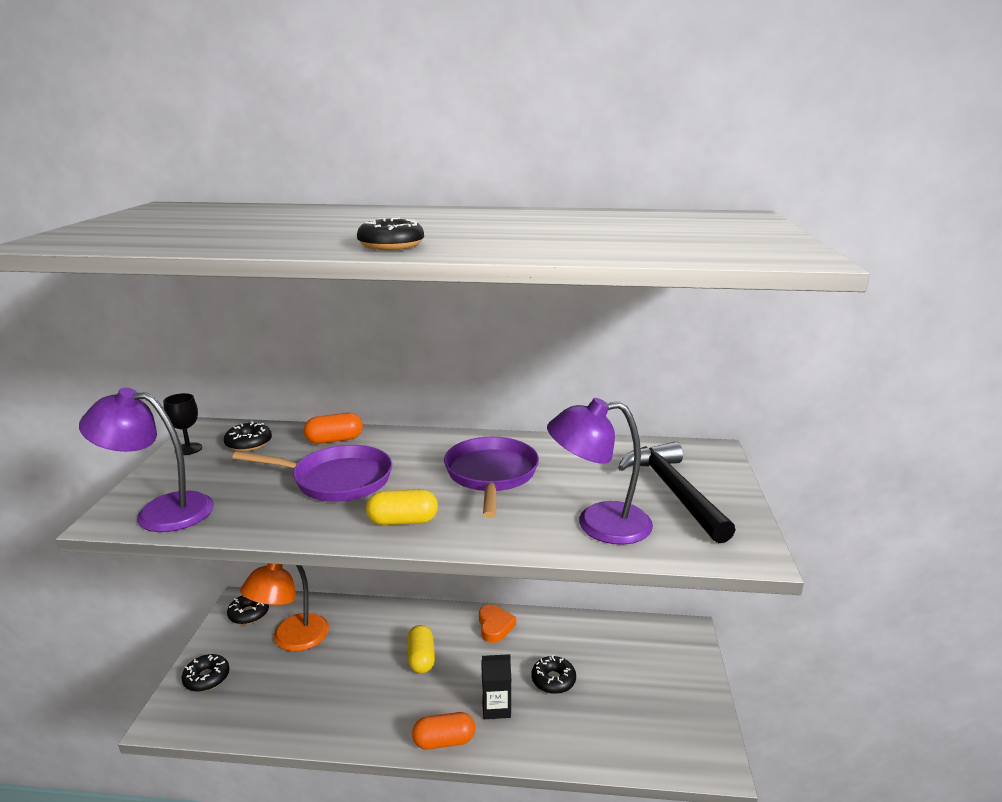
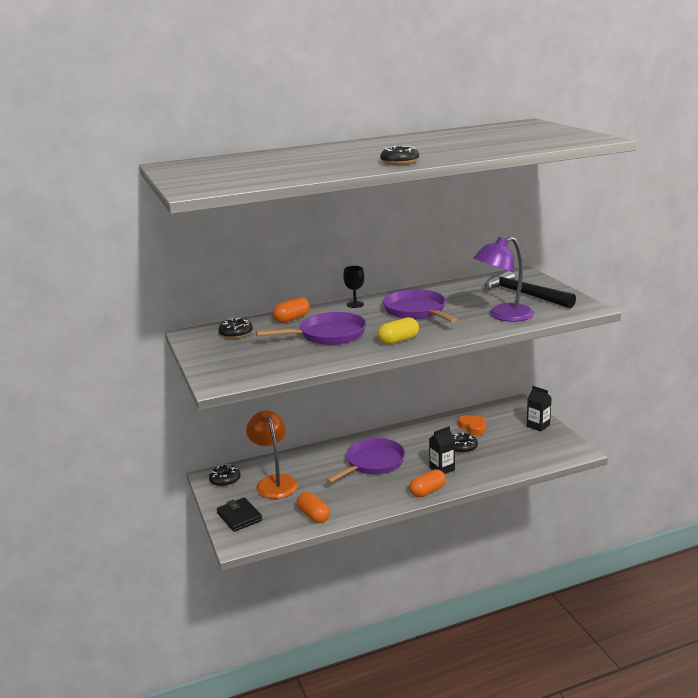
camera: 25 degrees left, 0 degrees up
(160, 512) = (243, 374): purple lamp -> none
(188, 449) = (198, 346): black goblet -> black goblet (355, 304)
(206, 678) = (239, 517): black donut -> black wallet
(279, 716) = (313, 515): none -> orange capsule
(291, 640) = (274, 482): orange lamp -> orange lamp turned 150 degrees clockwise
(421, 658) = (372, 463): yellow capsule -> purple pan
(495, 626) = (401, 435): orange heart -> orange heart (473, 427)
(689, 685) = (538, 425): none -> black carton

